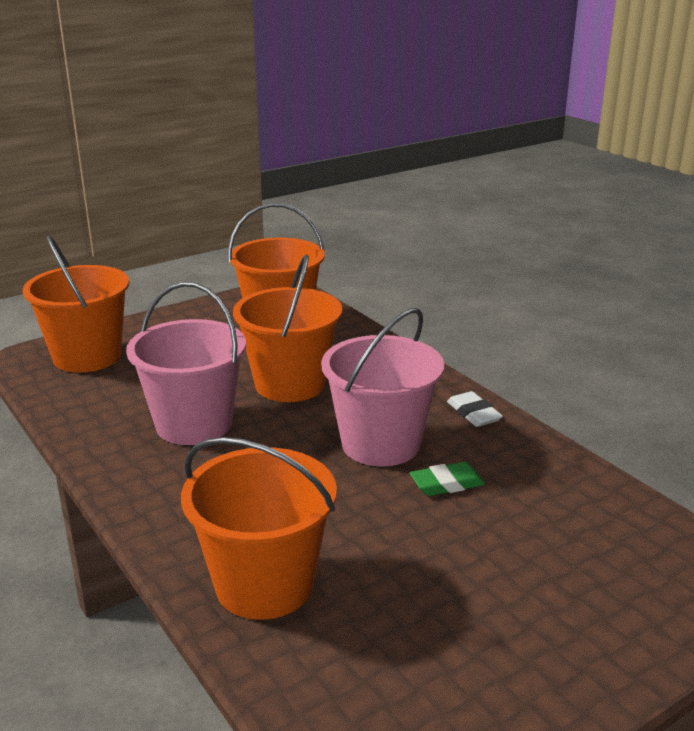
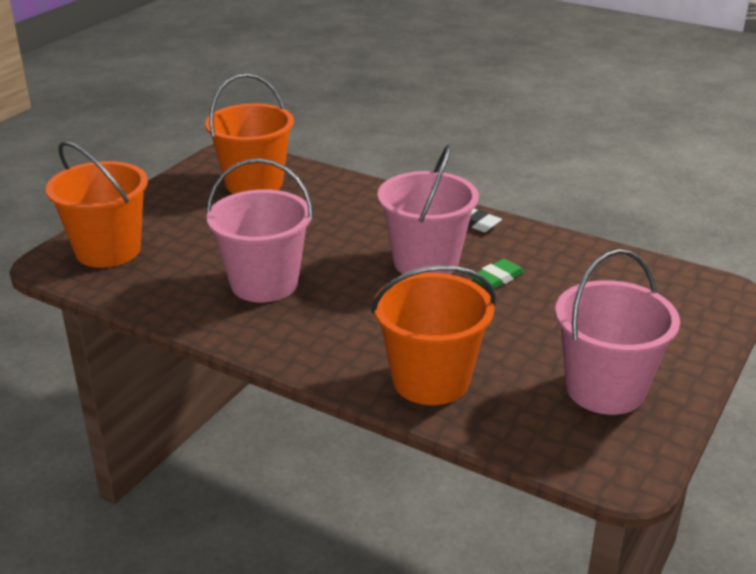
camera: 25 degrees left, 5 degrees up
(290, 384) = (313, 233): orange bucket -> none
(467, 667) = (605, 389): none -> pink bucket

